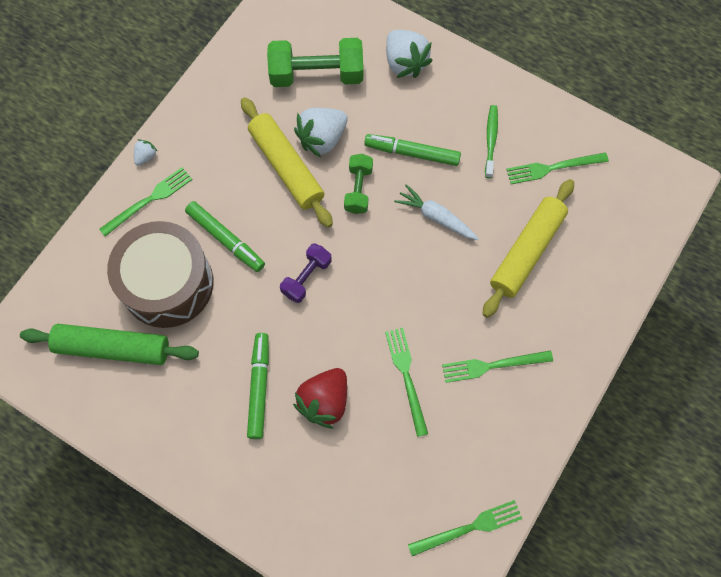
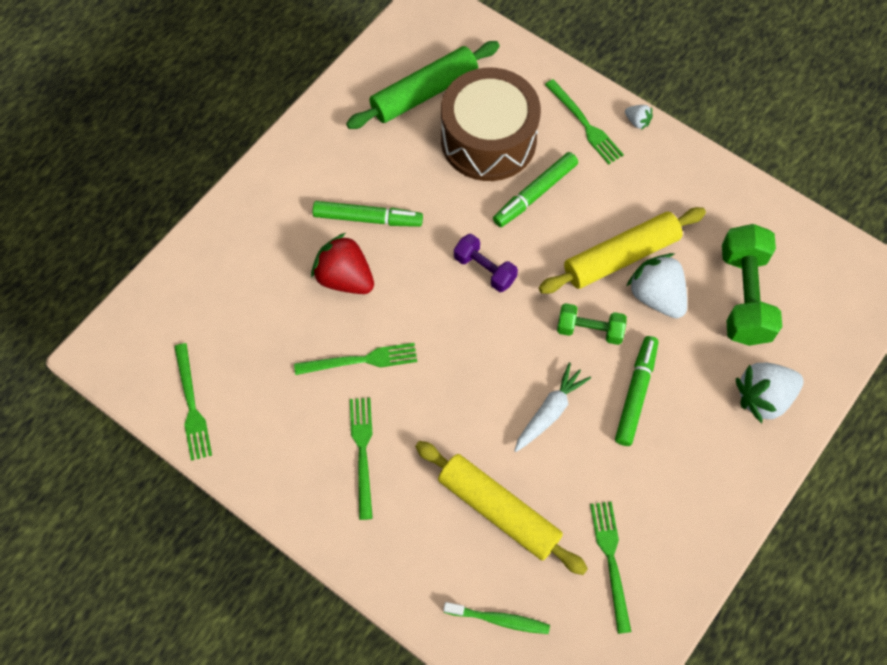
camera: 95 degrees right, 5 degrees down
(113, 348) = (424, 93): green rolling pin -> green rolling pin turned 45 degrees clockwise
(490, 141) = (651, 488): green toothbrush -> green toothbrush (498, 619)

